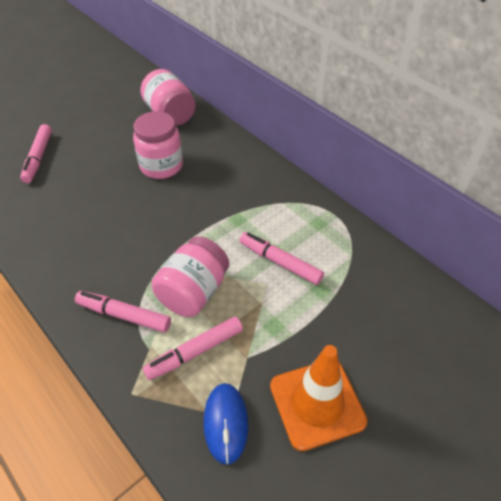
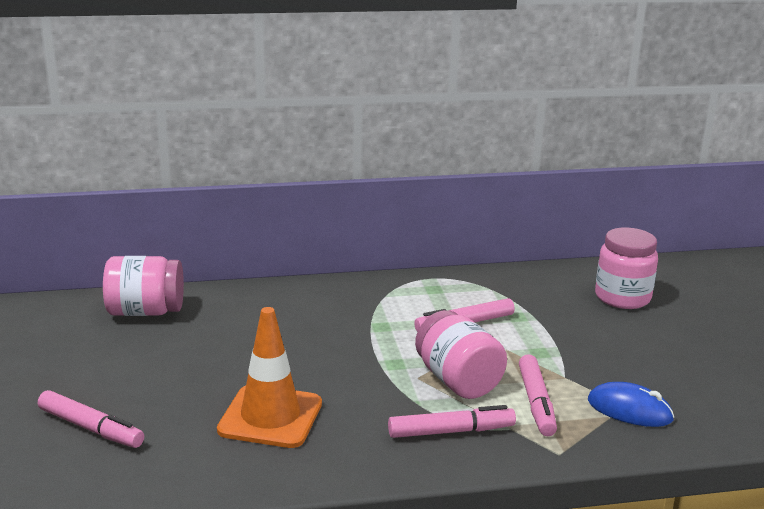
camera: 60 degrees left, 25 degrees down
(124, 315) = (451, 431): pink marker -> pink marker turned 150 degrees counterclockwise
(161, 166) = (236, 344): pink jar -> pink jar (622, 298)
(317, 403) = (638, 360): orange traffic cone -> orange traffic cone (270, 417)

